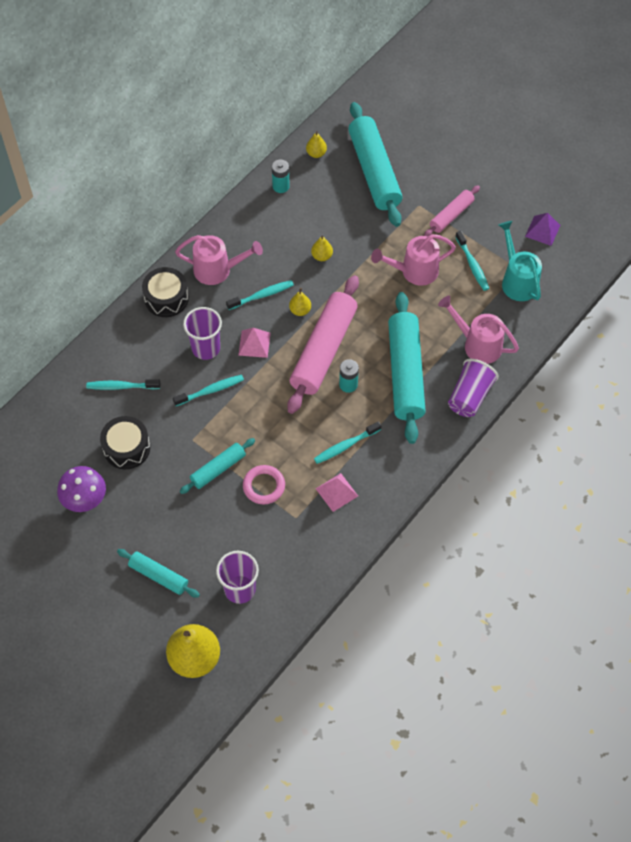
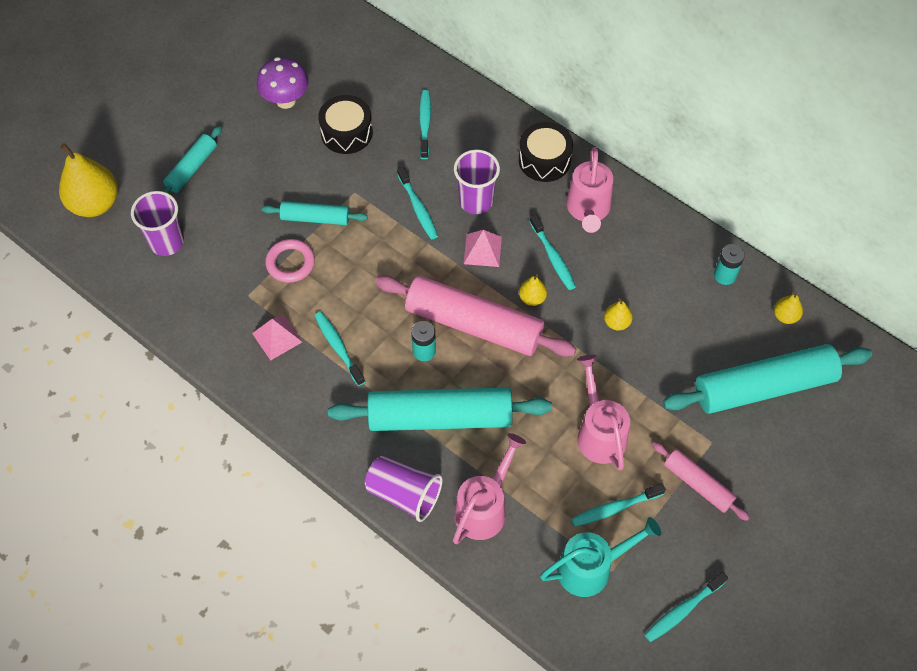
camera: 90 degrees right, 0 degrees up
(218, 469) = (315, 218): turquoise rolling pin -> turquoise rolling pin turned 45 degrees counterclockwise
(542, 230) = (683, 610): purple pyramid -> turquoise toothbrush

